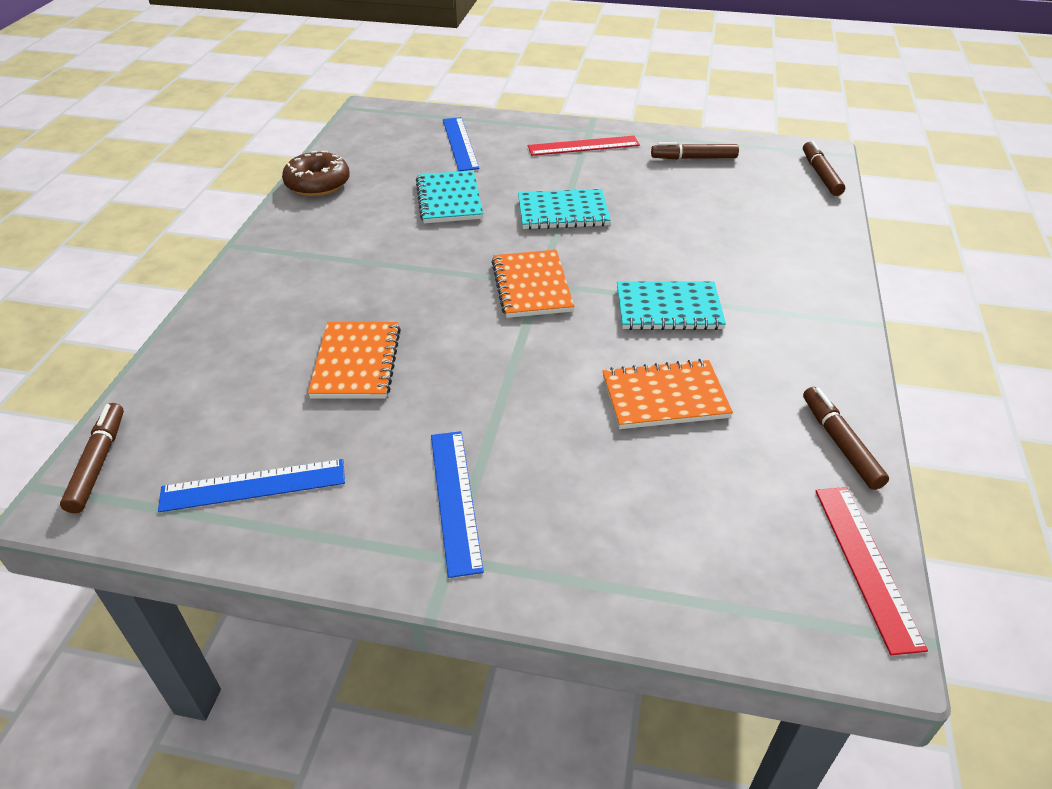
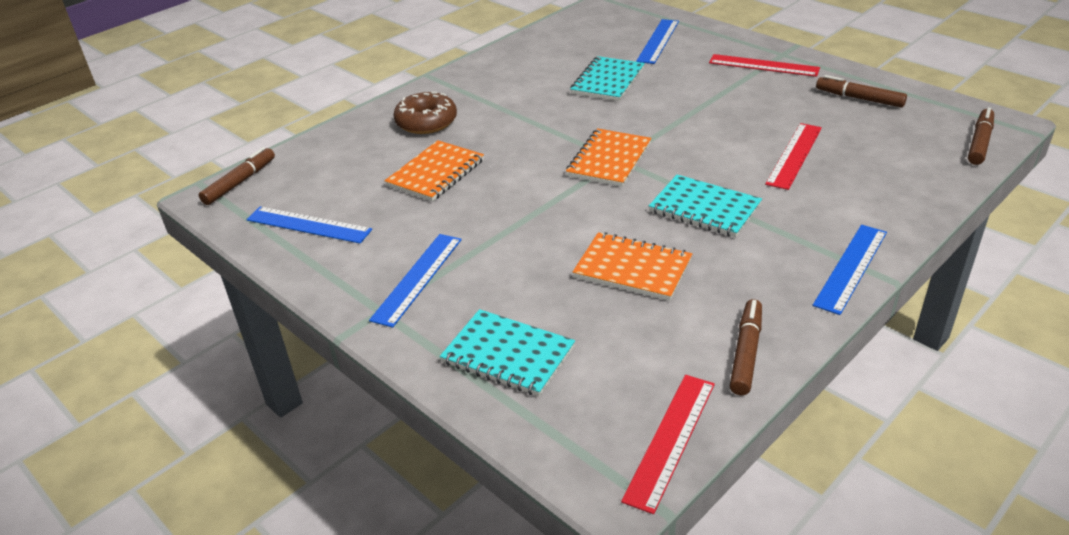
camera: 35 degrees right, 5 degrees down
(318, 183) = (521, 47): brown donut -> brown donut (426, 122)
(563, 212) = (690, 113): turquoise notebook -> turquoise notebook (508, 355)
(694, 229) = (794, 155): none -> red ruler
(839, 324) = (850, 268): none -> blue ruler

